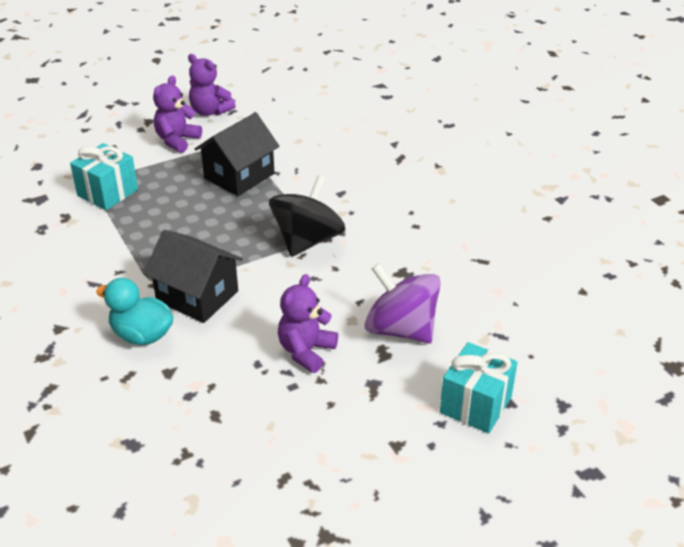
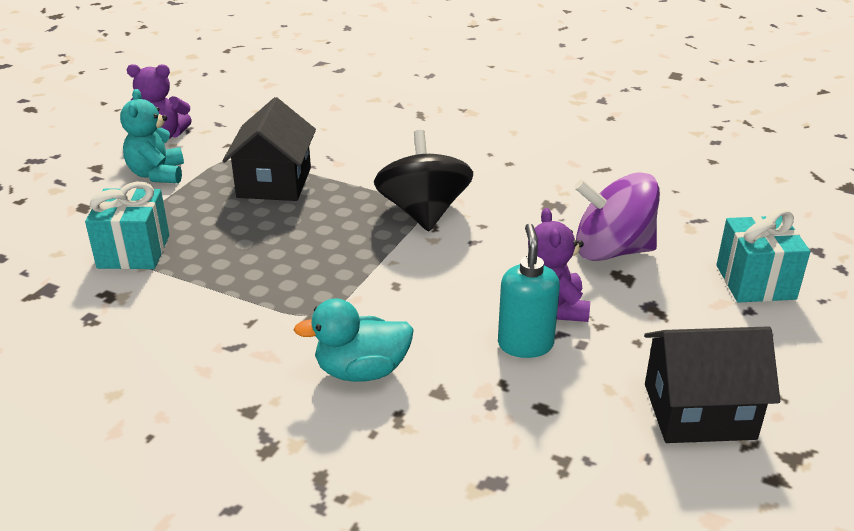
camera: 35 degrees left, 5 degrees down
(177, 140) = (157, 174): purple teddy bear -> turquoise teddy bear
(197, 296) = (374, 307): black house -> black house (699, 411)
(256, 368) = (525, 344): none -> turquoise soap dispenser

